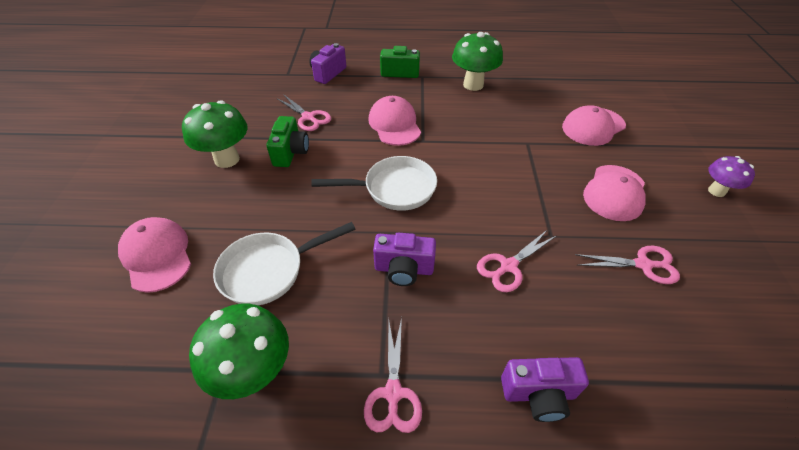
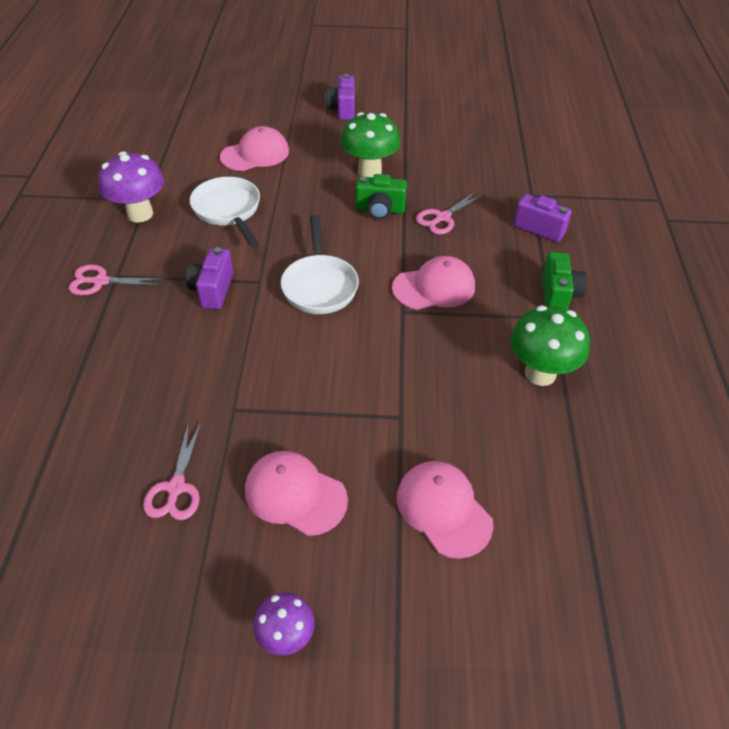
camera: 90 degrees right, 0 degrees up
(255, 372) = (140, 214): green mushroom -> purple mushroom
(508, 266) = (200, 365): pink scissors -> none
(538, 394) = (69, 366): purple camera -> purple camera (342, 109)

